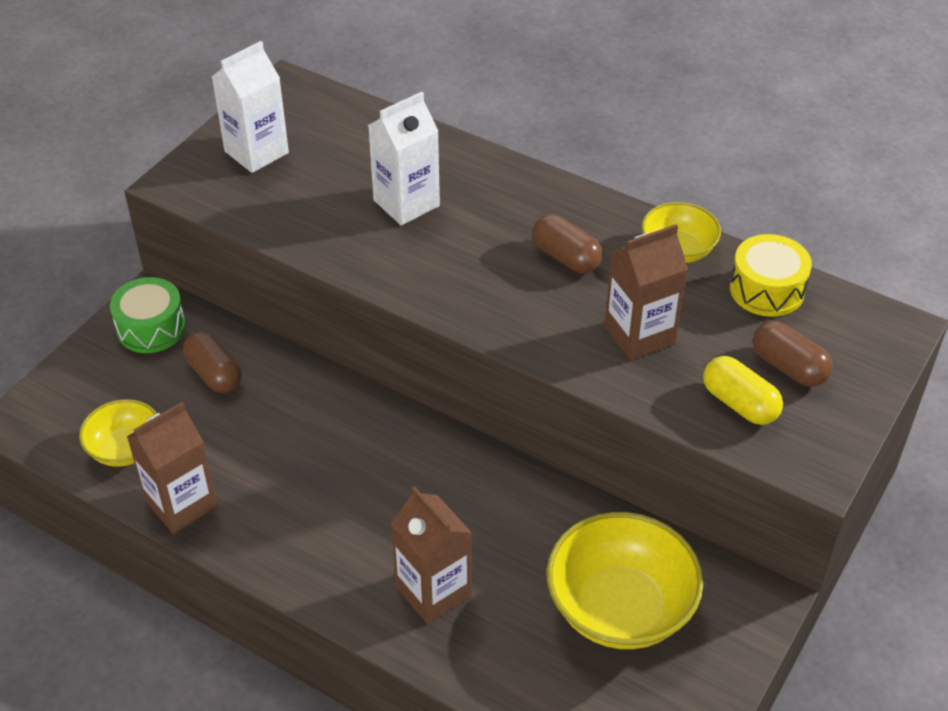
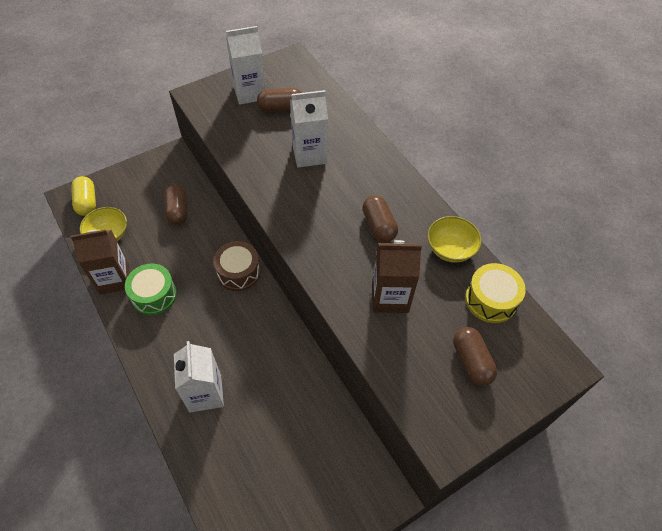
camera: 25 degrees right, 10 degrees up
(151, 328) = (164, 171): green drum -> green drum (154, 295)
(319, 157) = (281, 108): none -> brown capsule
(371, 419) = (238, 272): none -> brown drum
(433, 591) = (205, 393): brown carton -> white carton
(620, 608) = (300, 457): yellow bowl -> none
(739, 403) = (423, 373): yellow capsule -> yellow capsule (87, 202)

